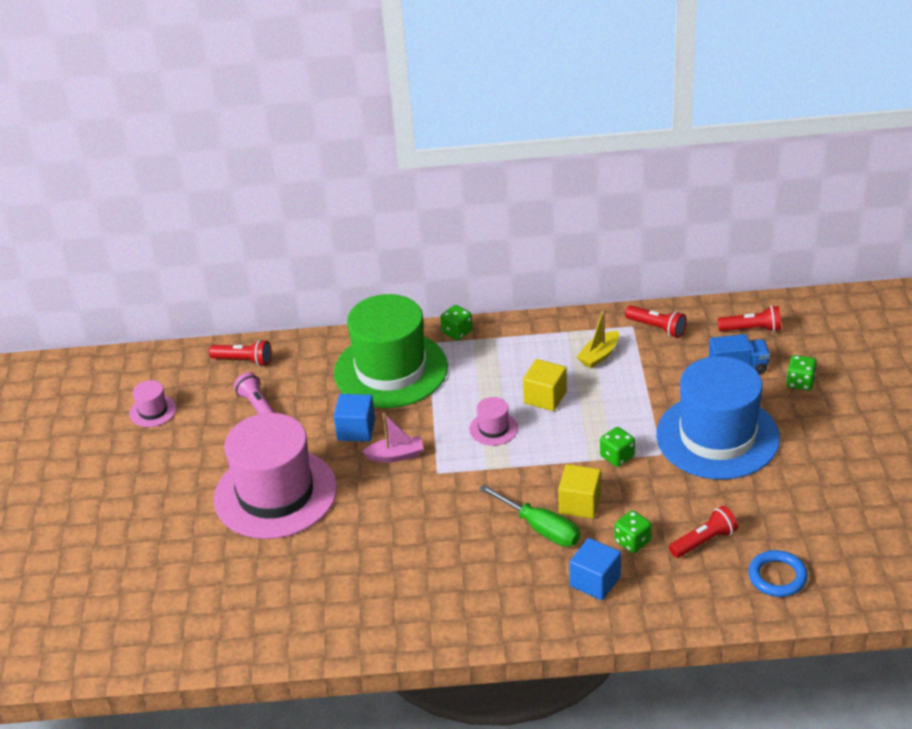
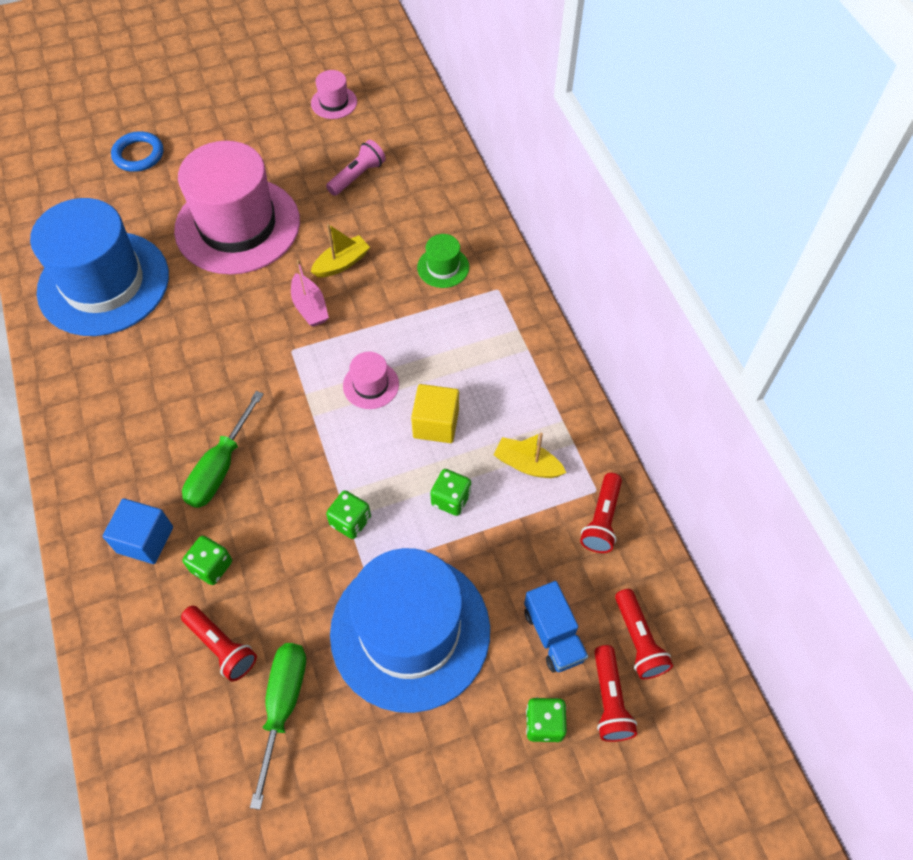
camera: 70 degrees right, 20 degrees up
(244, 360) = (424, 145): red flashlight -> red flashlight (609, 700)
(299, 596) = (104, 283): none -> blue hat
(356, 430) = (342, 263): blue cube -> yellow boat
(391, 370) = (443, 267): green hat -> green hat, size x0.41
(457, 332) = (525, 310): green dice -> green dice (451, 499)
(580, 504) = (264, 498): yellow cube -> none
(760, 511) = (283, 707): none -> green screwdriver
(777, 577) = (171, 745): blue ring -> blue ring (138, 155)

